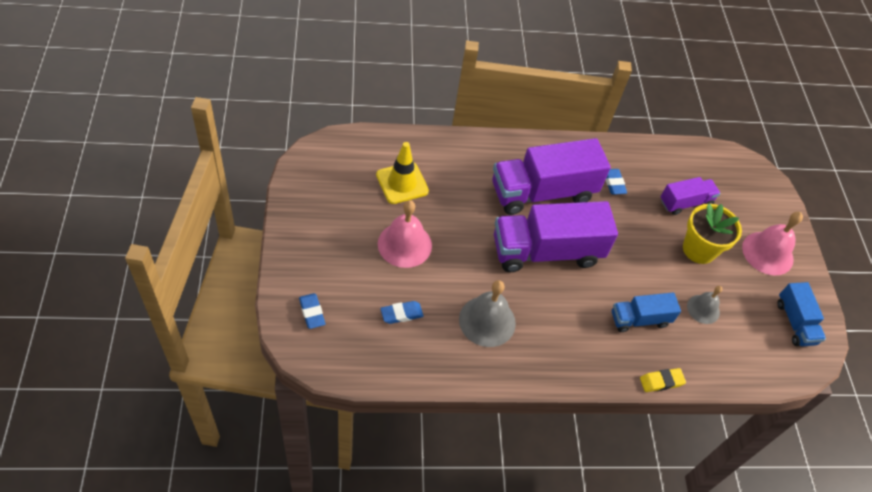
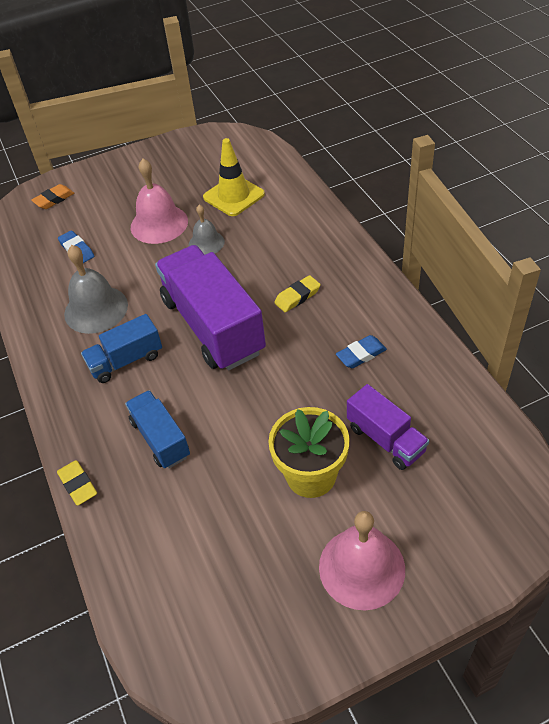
camera: 80 degrees right, 5 degrees down
(312, 312) = (54, 199): blue eraser -> orange eraser
(542, 192) = (297, 296): purple truck -> yellow eraser
(703, 309) = (211, 504): grey bell -> grey bell (206, 243)
(795, 322) = (247, 635): blue truck -> blue truck (126, 360)

